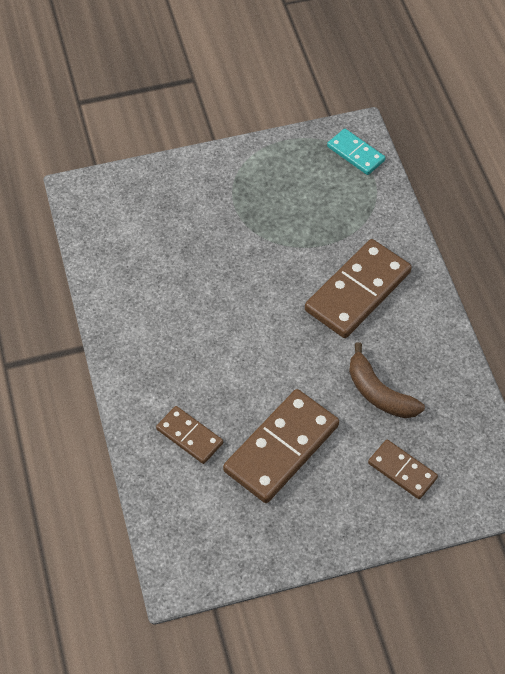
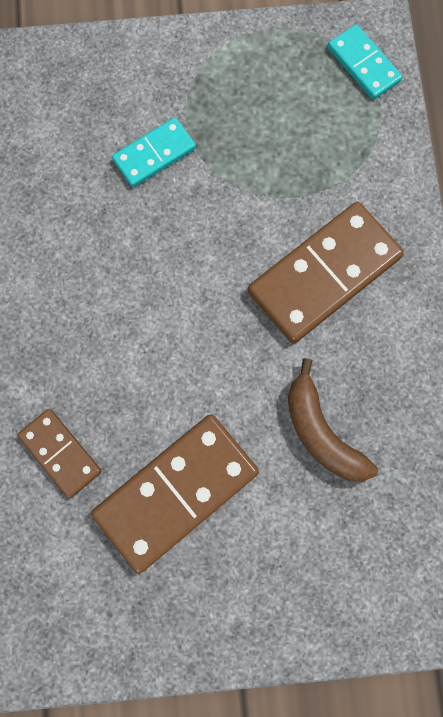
camera: 10 degrees right, 20 degrees up
(216, 232) = (154, 154): none -> turquoise domino
(402, 471) = (328, 555): brown domino -> none

